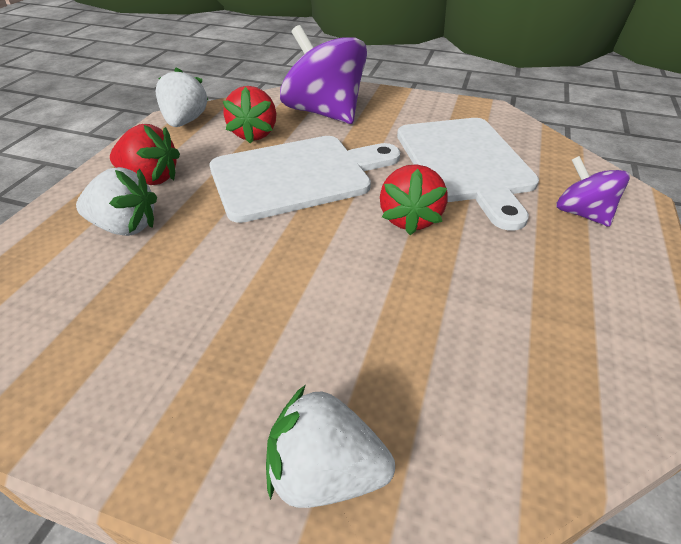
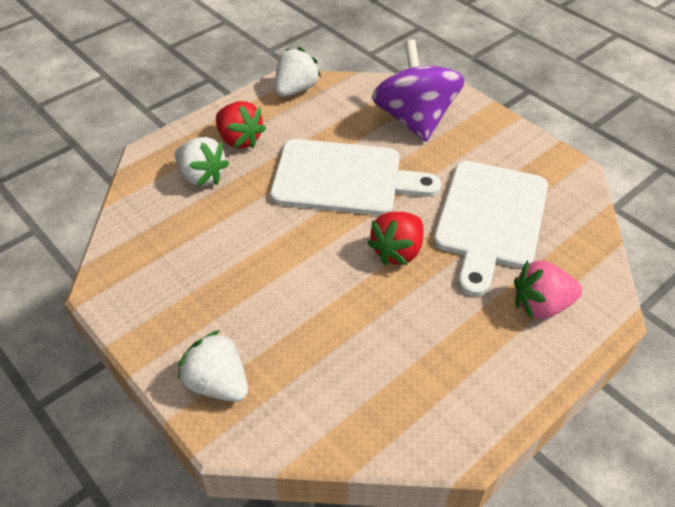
camera: 30 degrees right, 5 degrees up
(254, 134) = (340, 123): red strawberry -> none
(582, 213) = (541, 305): purple spinning top -> pink strawberry

